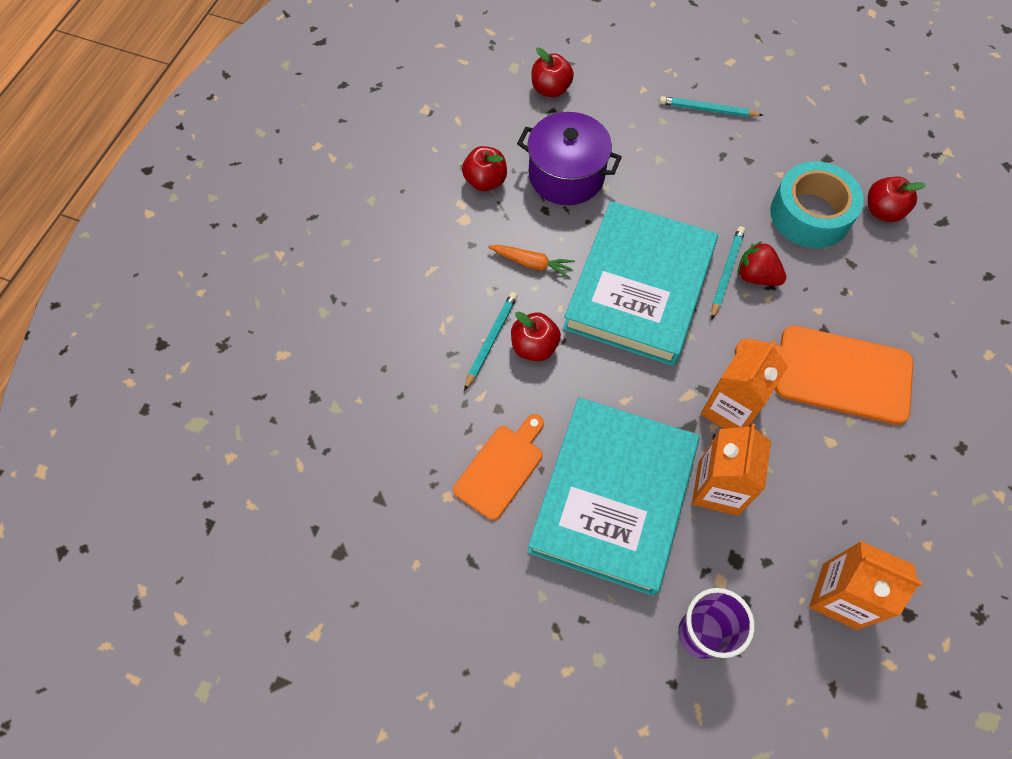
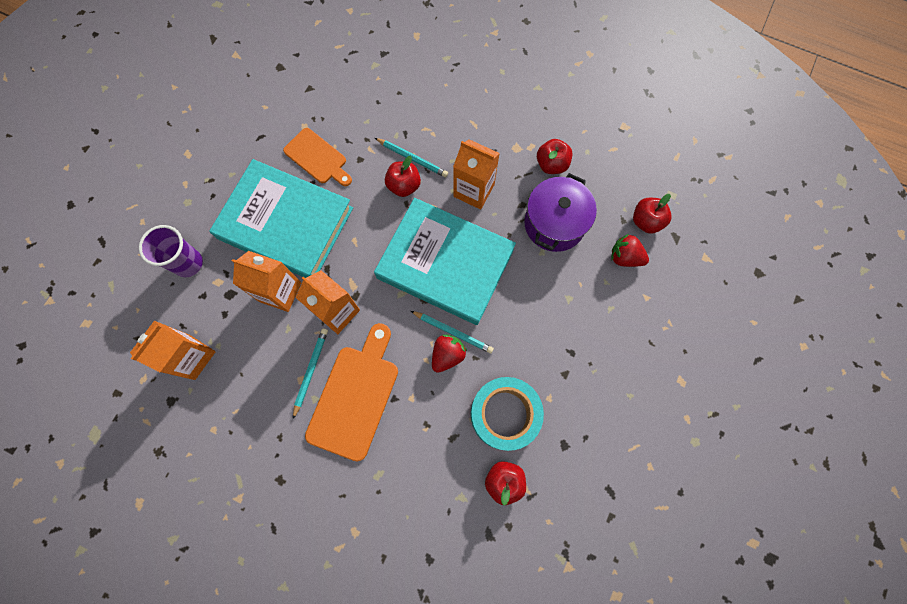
camera: 95 degrees right, 10 degrees up
(531, 263) = (474, 190): orange carrot -> orange carton
(599, 108) = (625, 257): none -> red strawberry
(707, 110) = (622, 349): turquoise pencil -> turquoise pencil (311, 371)

